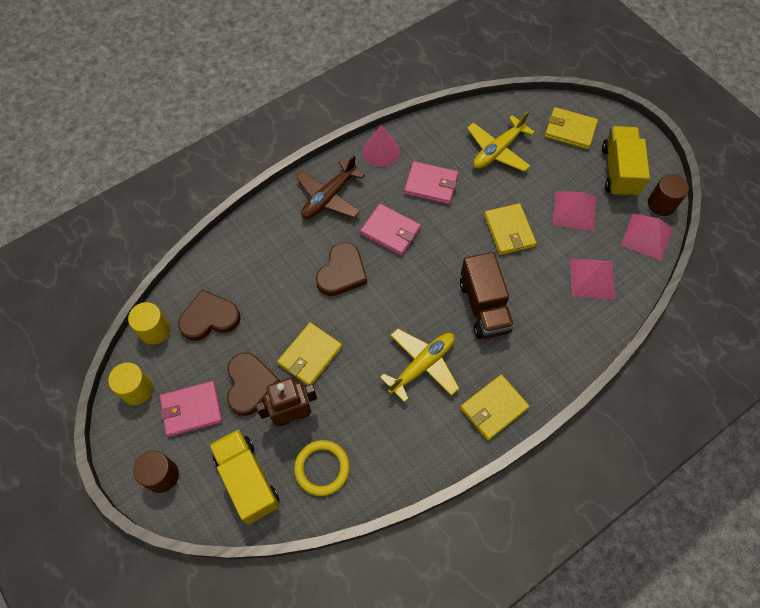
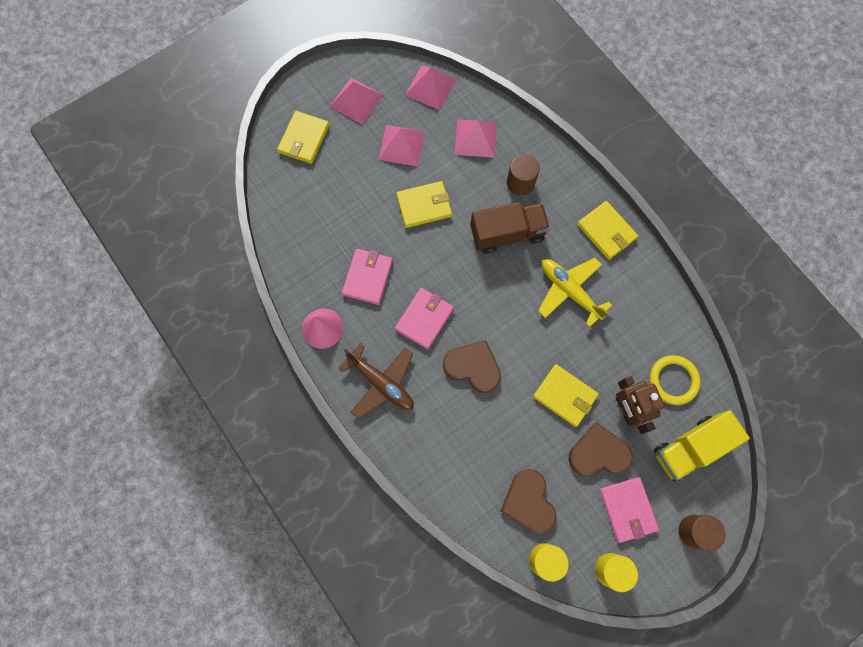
camera: 90 degrees left, 10 degrees up
(497, 151) = (327, 210): yellow plane -> none
(619, 171) = (356, 100): yellow truck -> pink pyramid
(661, 204) = (395, 70): brown cylinder -> brown cylinder (520, 182)

